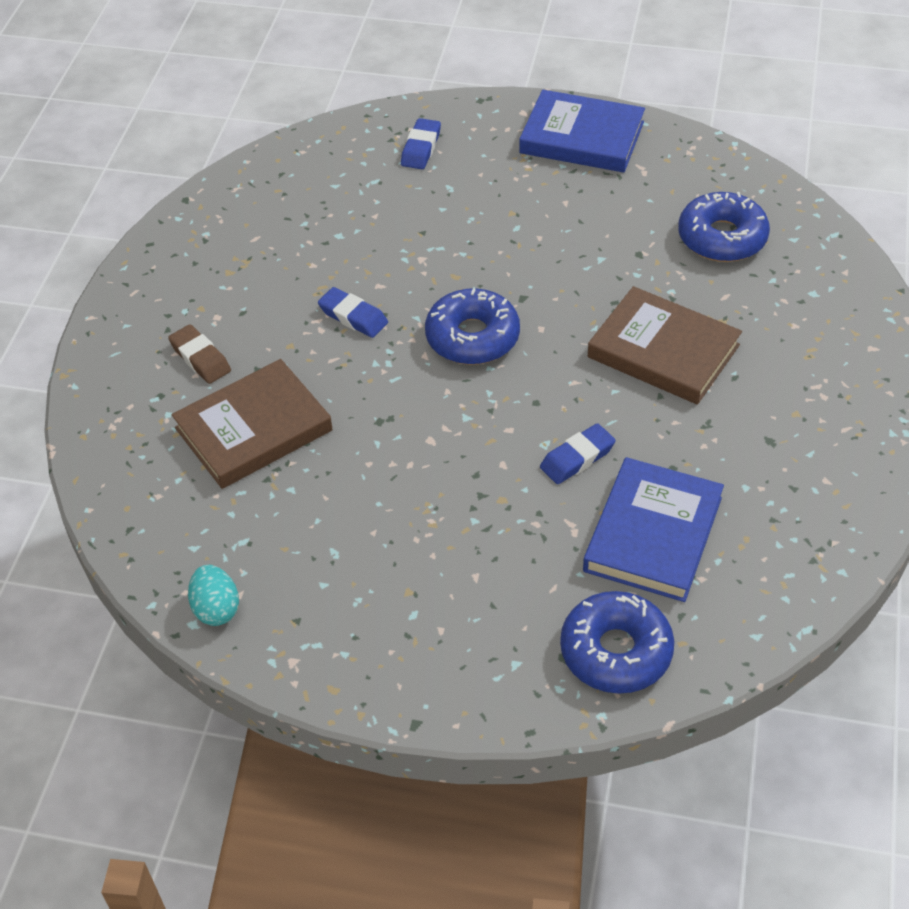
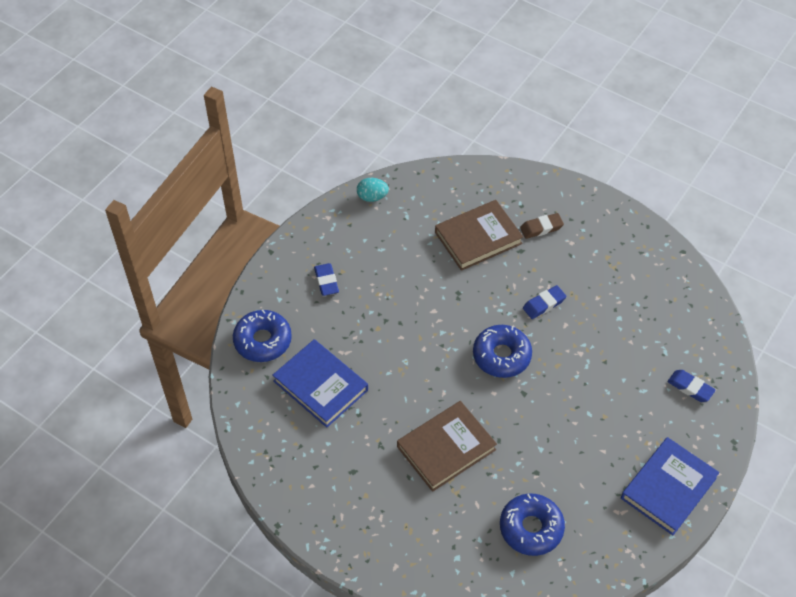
camera: 110 degrees right, 5 degrees up
(253, 429) = (478, 238): brown book -> brown book turned 75 degrees clockwise
(577, 458) = (388, 372): blue eraser -> blue eraser (326, 281)

